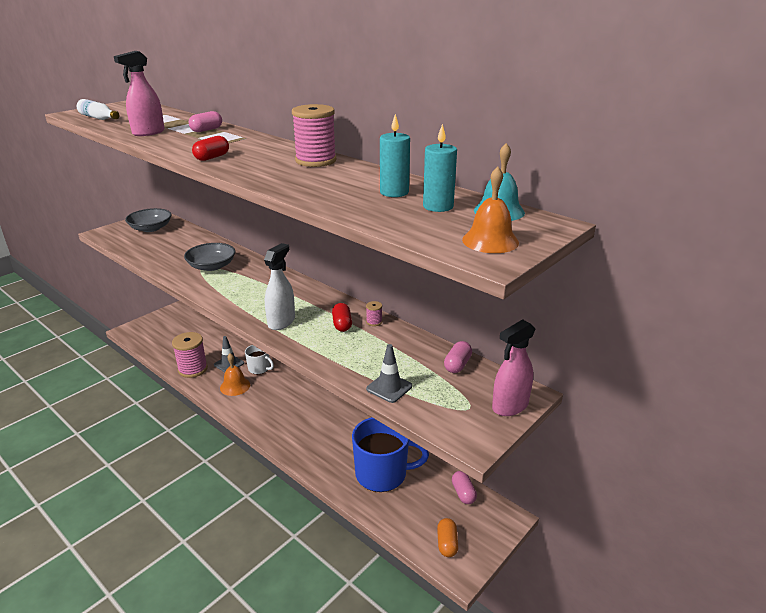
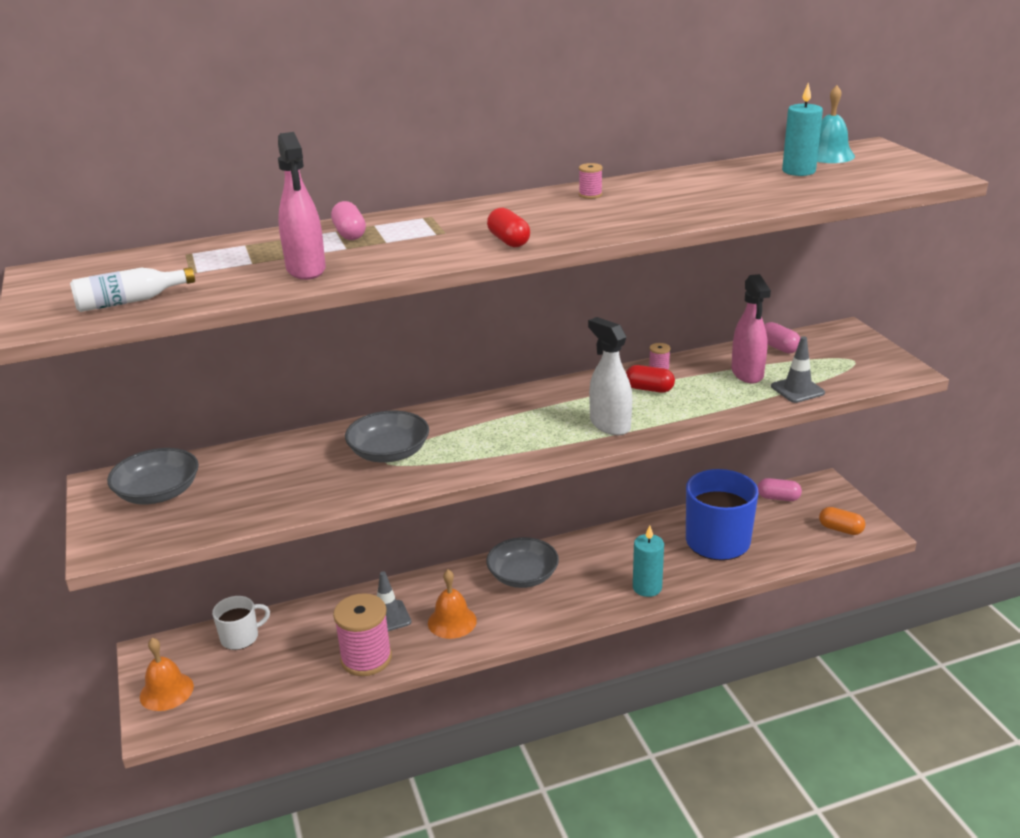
camera: 60 degrees left, 0 degrees up
(259, 368) = (428, 589): white mug -> white mug (240, 637)
(290, 397) = (523, 576): none -> grey bowl
(316, 161) = (590, 195): pink spool -> pink spool, size x0.43
(394, 192) = (742, 179): turquoise candle -> turquoise candle (647, 587)
(490, 241) = (898, 169): orange bell -> orange bell (166, 691)
(510, 406) = (861, 342): pink spray bottle -> pink spray bottle (747, 374)

